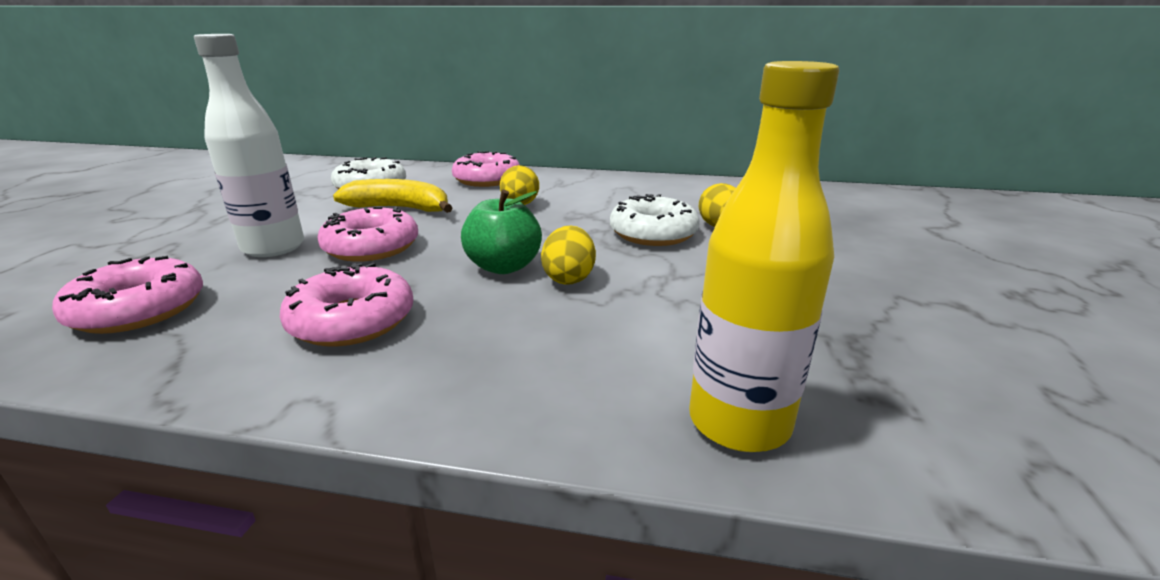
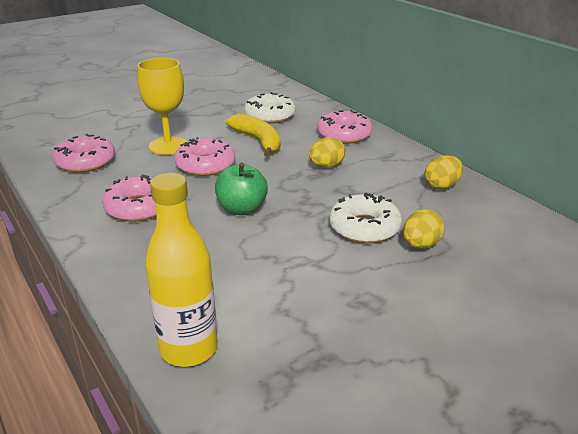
camera: 45 degrees right, 5 degrees up
(273, 247) = (168, 146): white bottle -> yellow goblet
(569, 278) = (259, 233): yellow egg -> yellow egg (441, 186)

